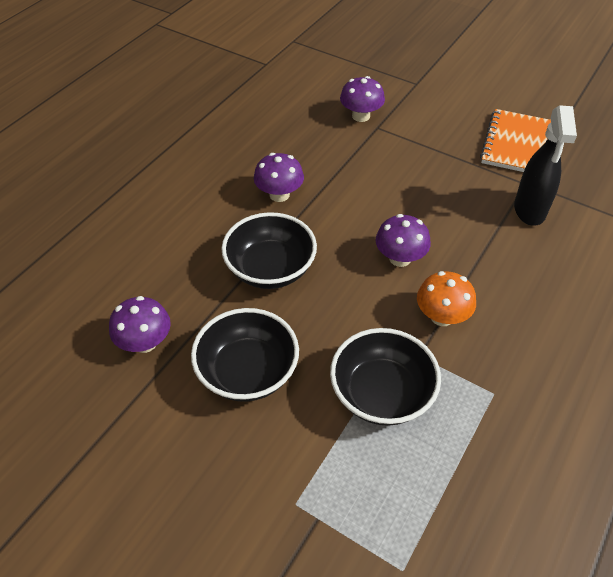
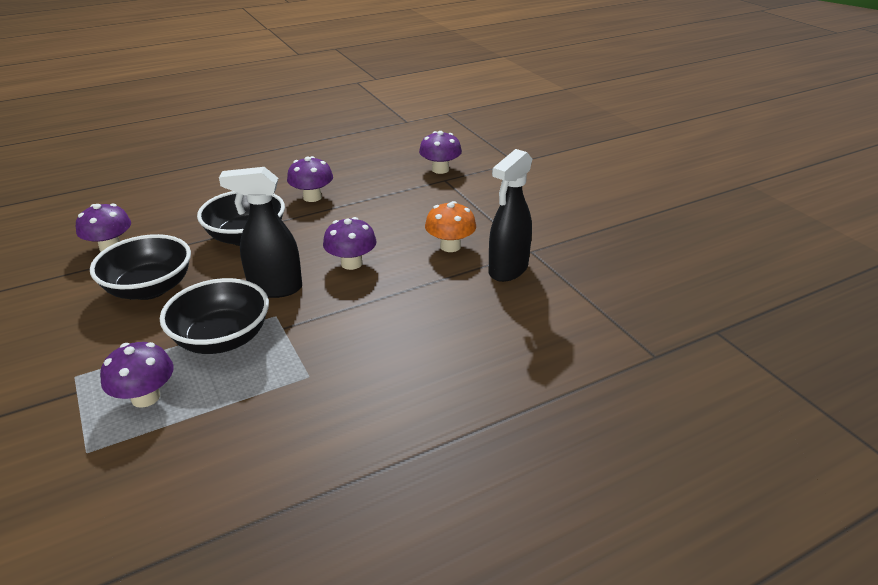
camera: 30 degrees right, 15 degrees down
(364, 317) = (274, 288): none -> black spray bottle
(387, 488) = (146, 397): none -> purple mushroom
(441, 316) = (334, 311): orange mushroom -> orange mushroom (450, 246)
(518, 144) = (557, 224): orange notebook -> none

